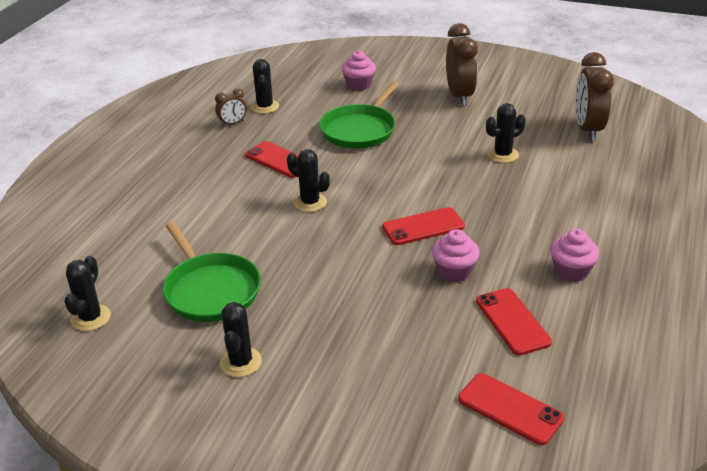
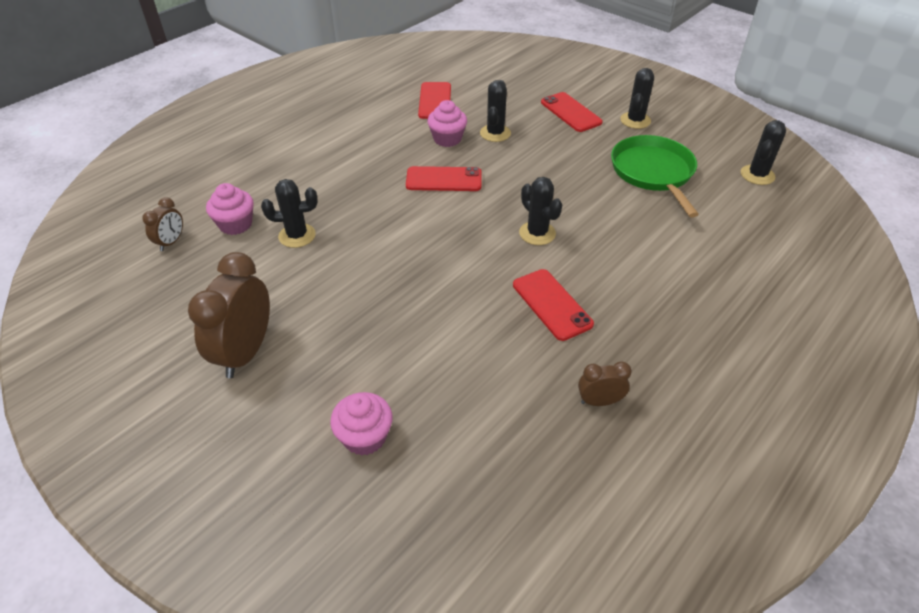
camera: 160 degrees left, 10 degrees up
(265, 107) = (539, 429): black cactus -> black cactus (495, 133)
(360, 130) = (425, 327): green pan -> none
(510, 409) = (476, 65): red phone -> red phone (570, 112)
(571, 271) = (361, 119): pink cupcake -> pink cupcake (235, 224)
(588, 129) = (171, 242): brown clock -> brown clock, size x0.51

